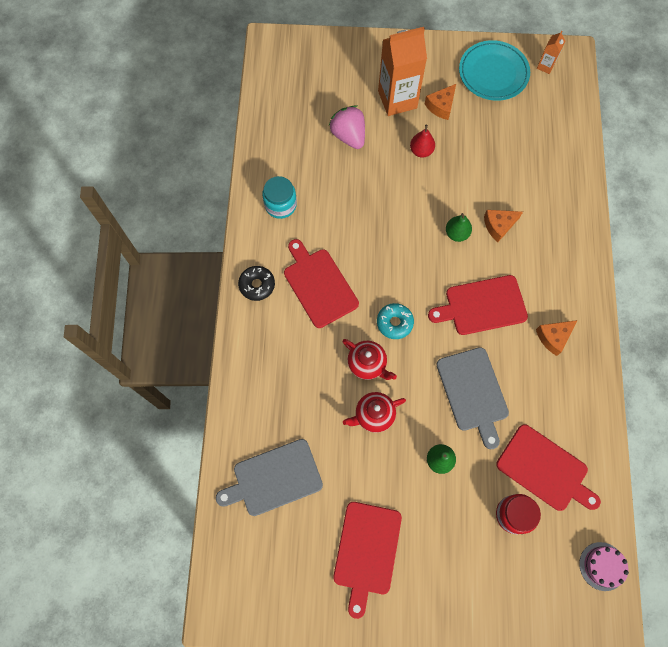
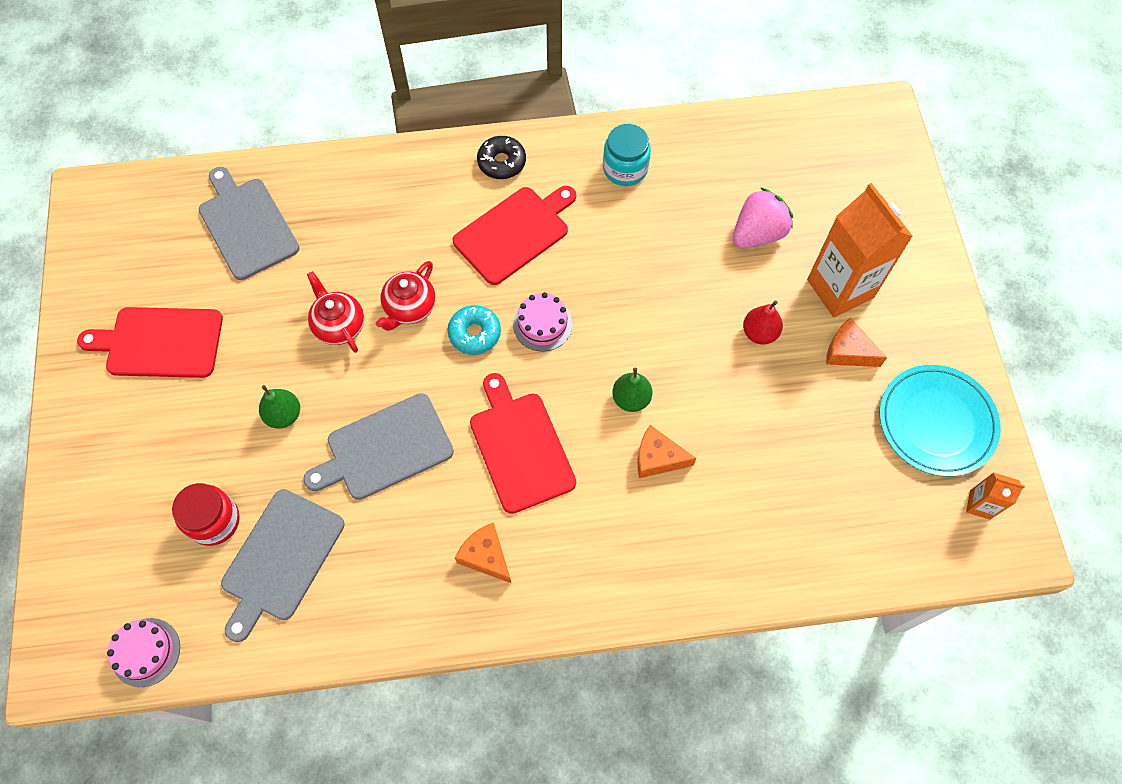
camera: 80 degrees right, 5 degrees down
(394, 278) = (542, 324): none -> pink cake
(499, 226) = (657, 458): orange cheese -> orange cheese turned 45 degrees counterclockwise
(545, 469) = (280, 559): red cutting board -> grey cutting board

